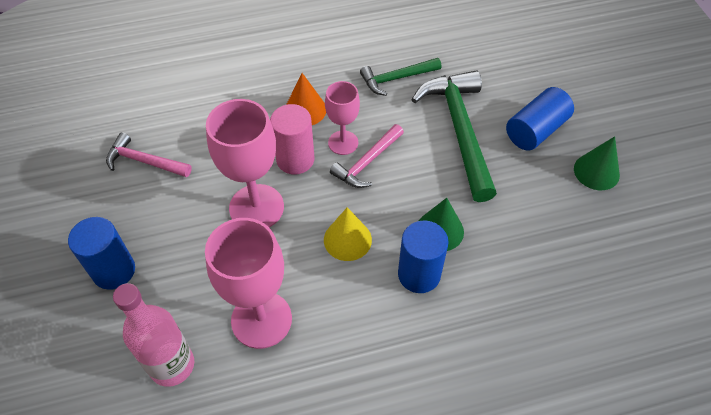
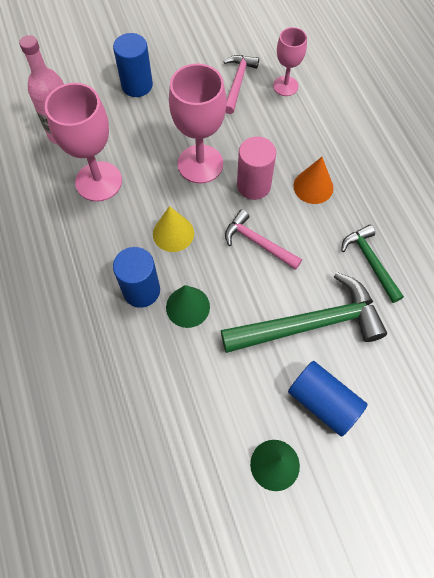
camera: 85 degrees right, 10 degrees up
(343, 143) = (278, 221): pink goblet -> pink goblet (285, 86)

